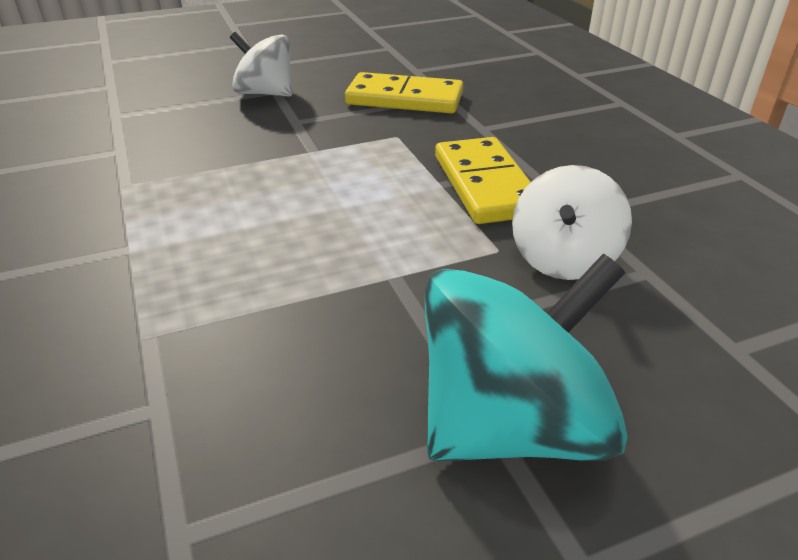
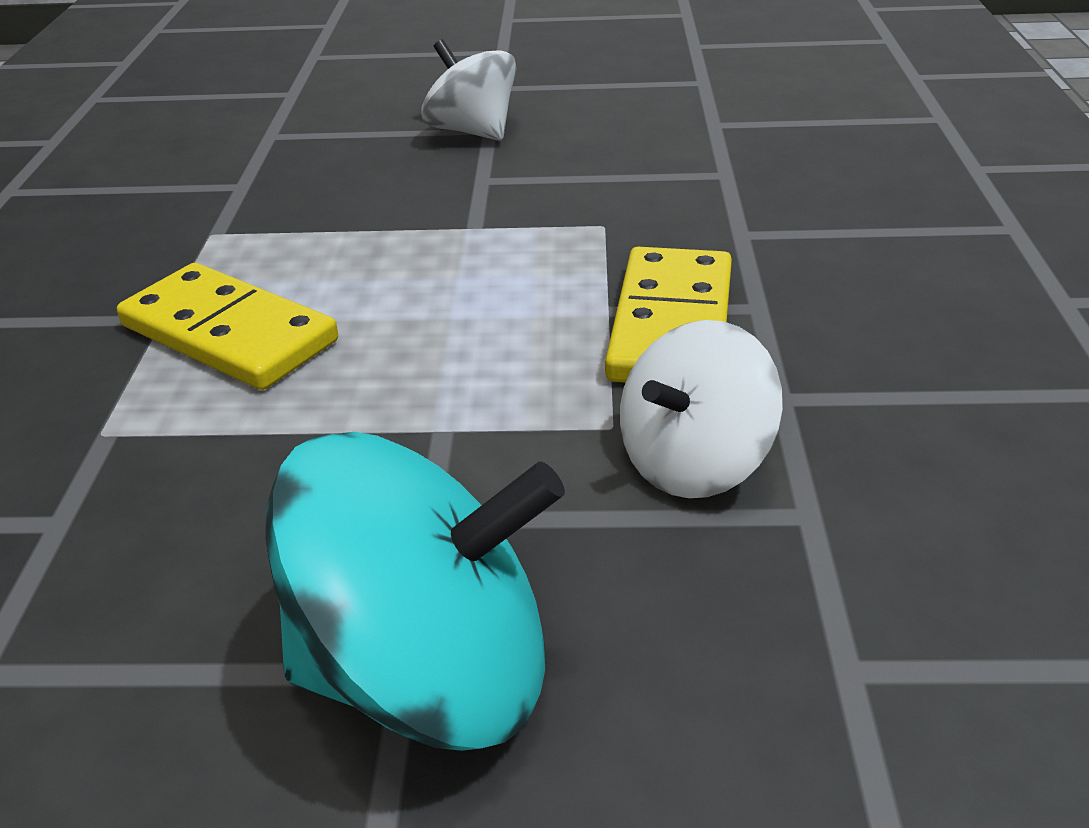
camera: 25 degrees right, 0 degrees up
(404, 99) = (659, 168): yellow domino -> yellow domino (228, 334)

